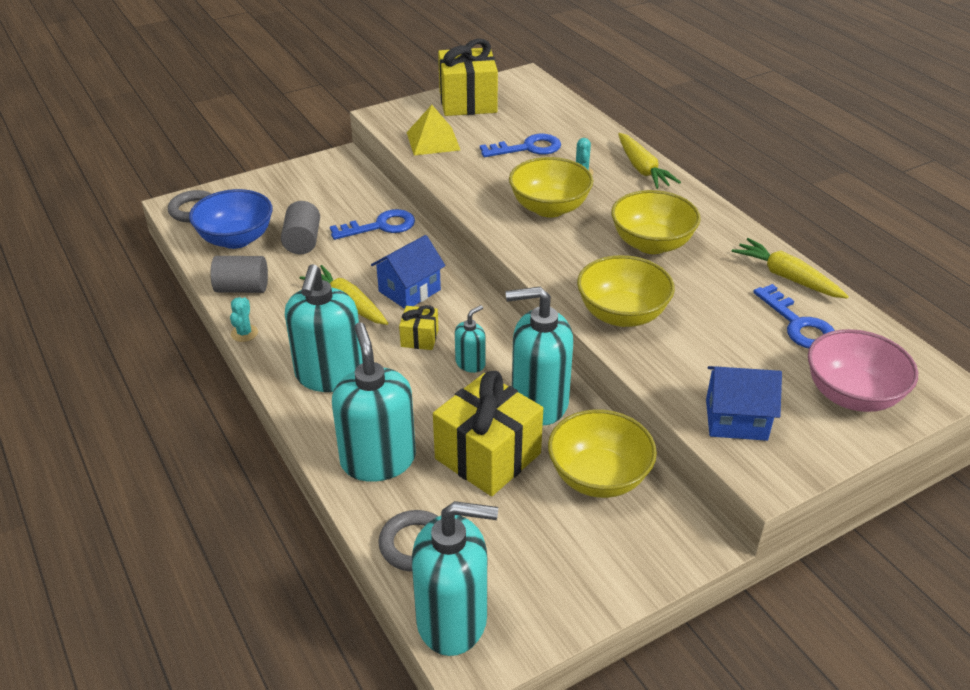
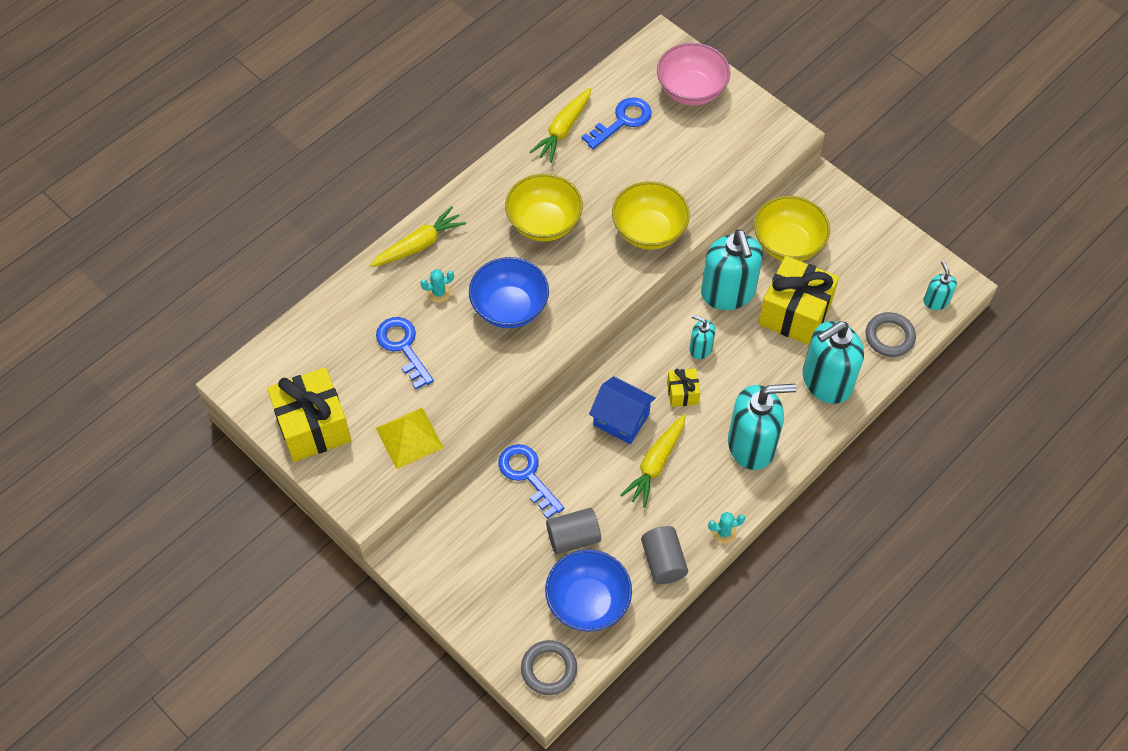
camera: 105 degrees left, 20 degrees up
(452, 620) = (936, 301): turquoise soap dispenser -> turquoise soap dispenser, size x0.48
(549, 208) = (509, 308): yellow bowl -> blue bowl
(736, 419) = (741, 152): blue house -> none

